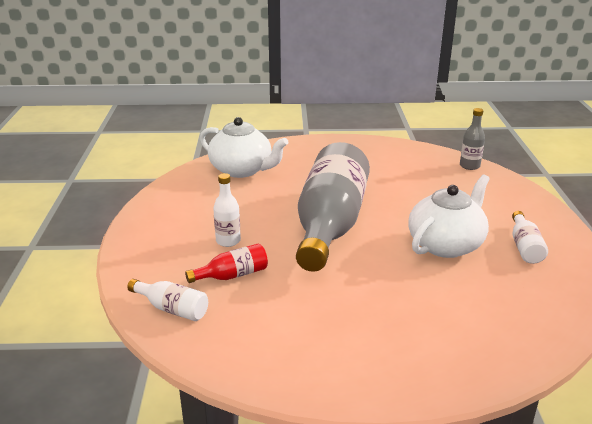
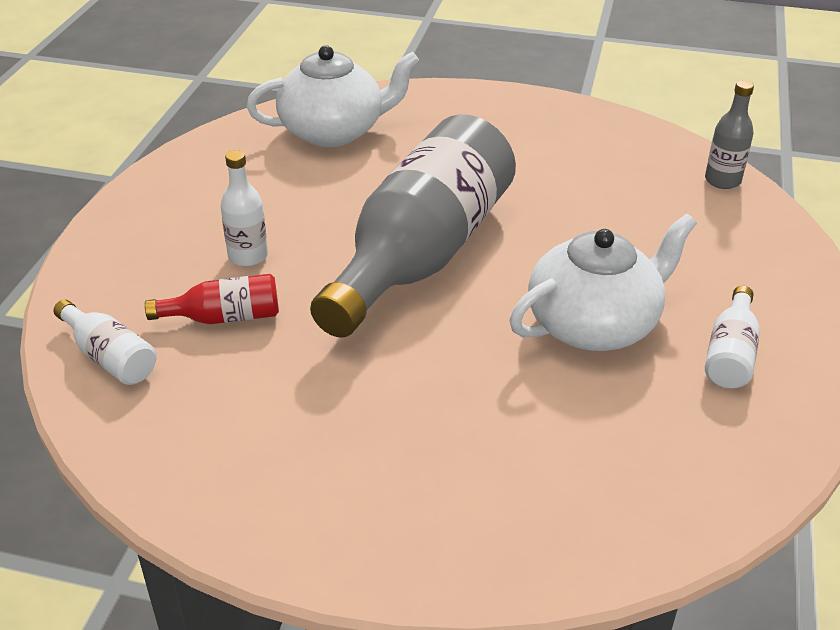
camera: 15 degrees right, 10 degrees up
(242, 170) = (333, 131): white teapot -> white teapot turned 60 degrees counterclockwise

